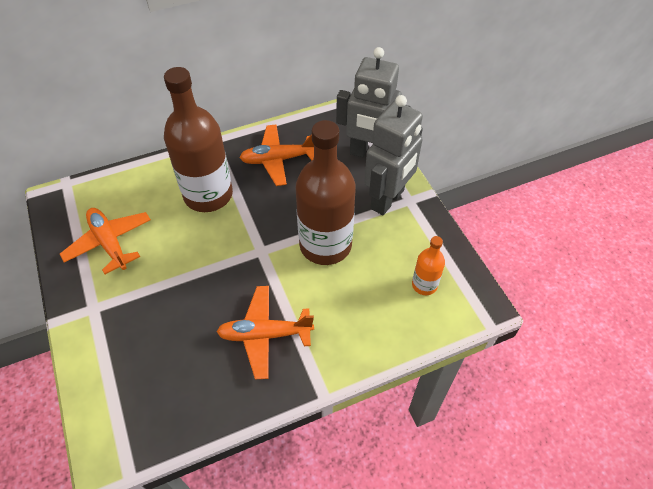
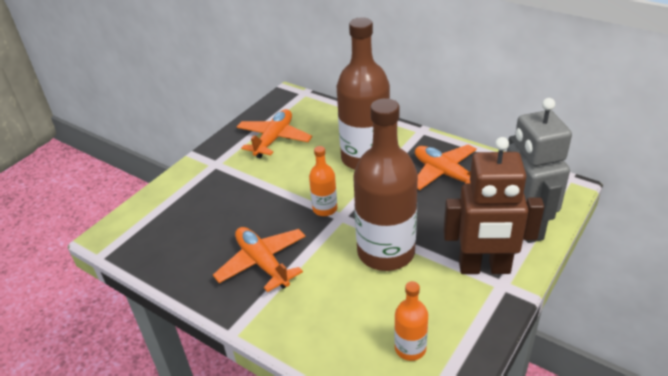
camera: 60 degrees right, 15 degrees down
(242, 256) = (325, 209): none -> orange bottle
(388, 199) = (484, 268): grey robot -> brown robot

